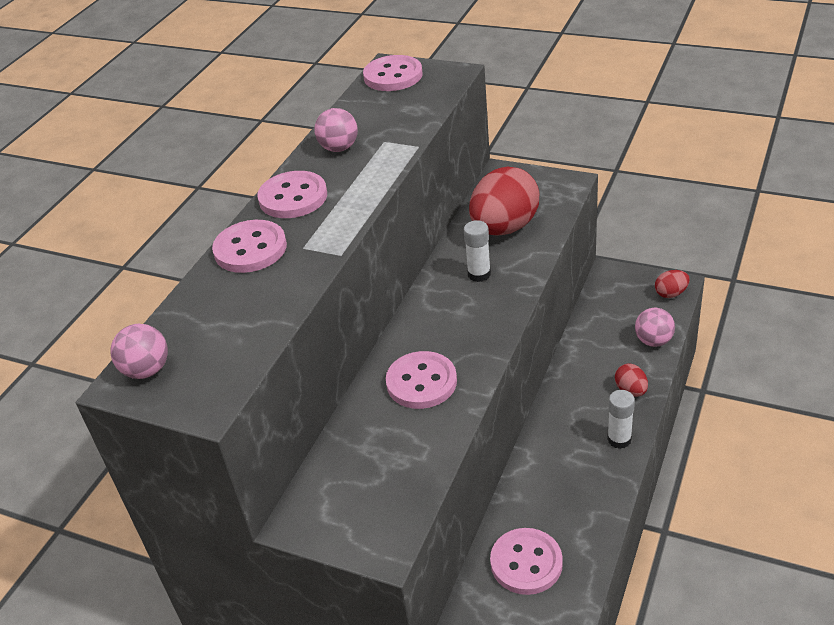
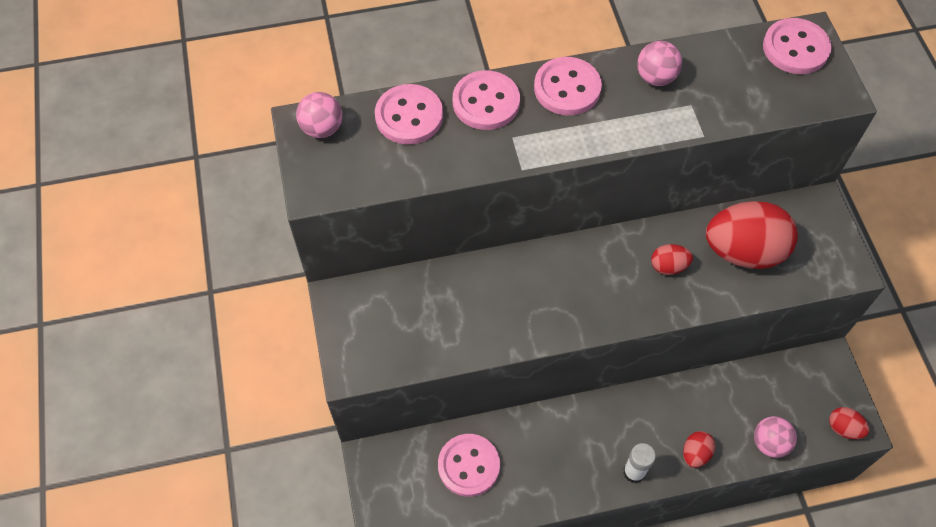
camera: 50 degrees right, 20 degrees up
(421, 382) = (517, 298): pink button -> pink button (409, 116)
(479, 274) = (668, 266): white glue stick -> red egg

